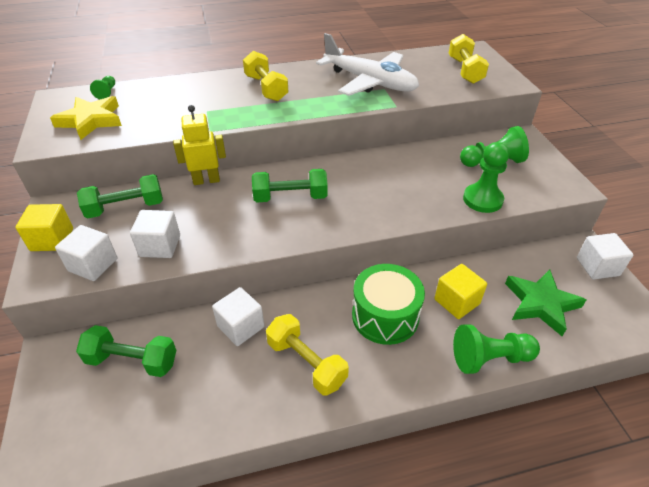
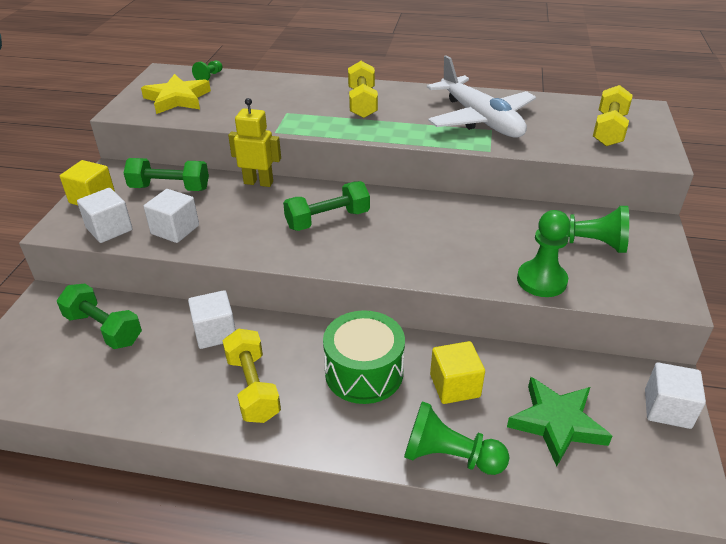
camera: 25 degrees right, 5 degrees down
(290, 197) = (327, 220): green dumbbell -> green dumbbell turned 45 degrees counterclockwise

